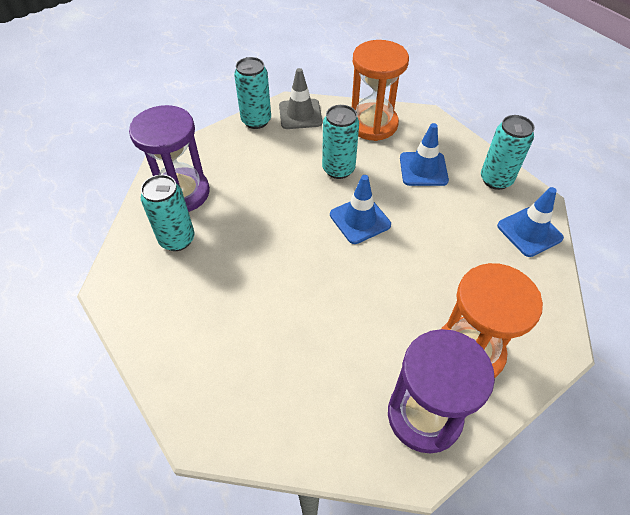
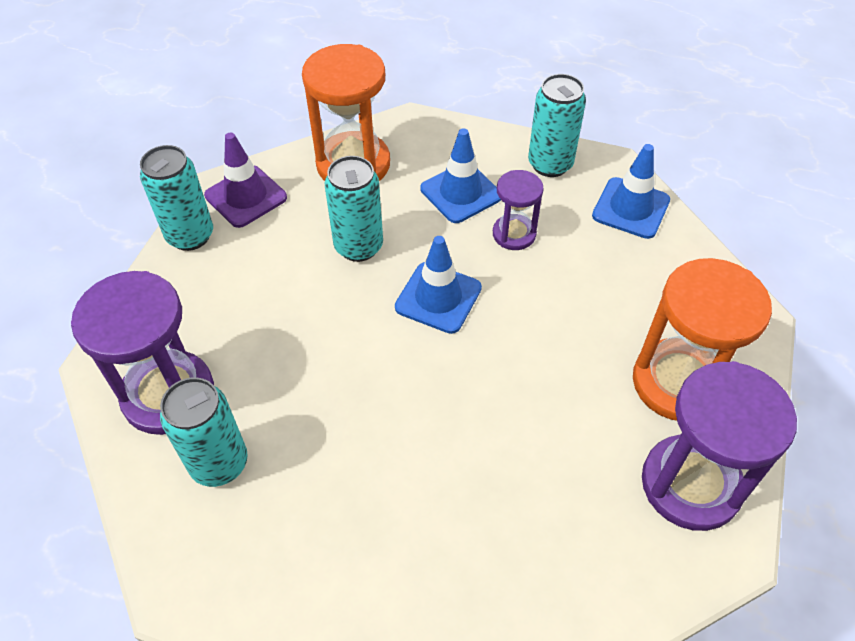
camera: 35 degrees left, 0 degrees up
(300, 114) = (246, 196): grey traffic cone -> purple traffic cone
(436, 208) = (514, 234): none -> purple hourglass

